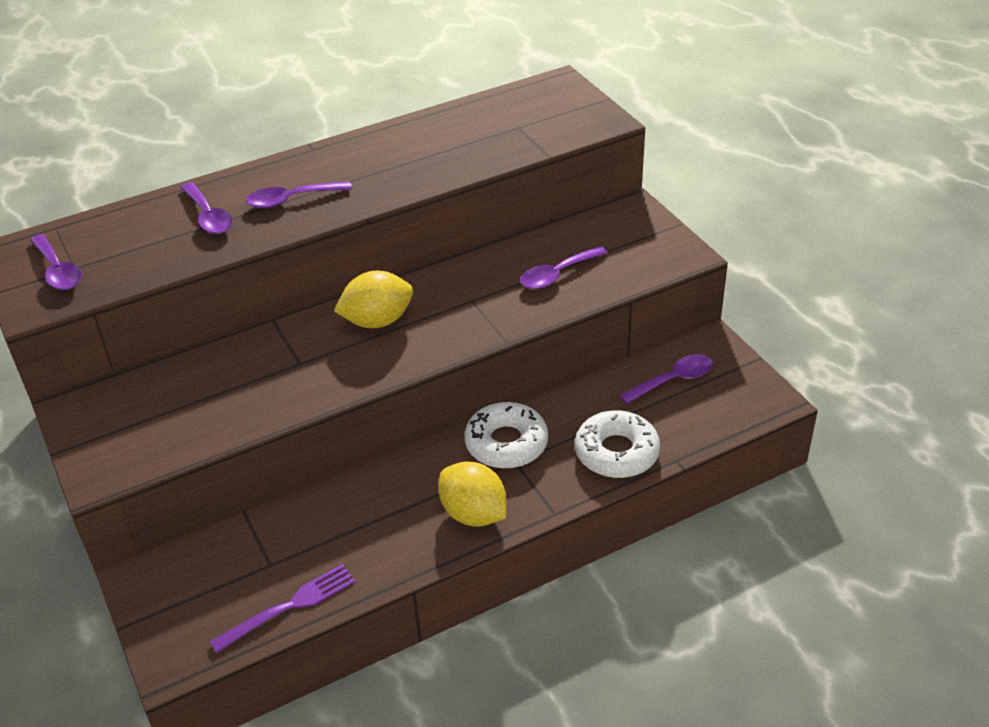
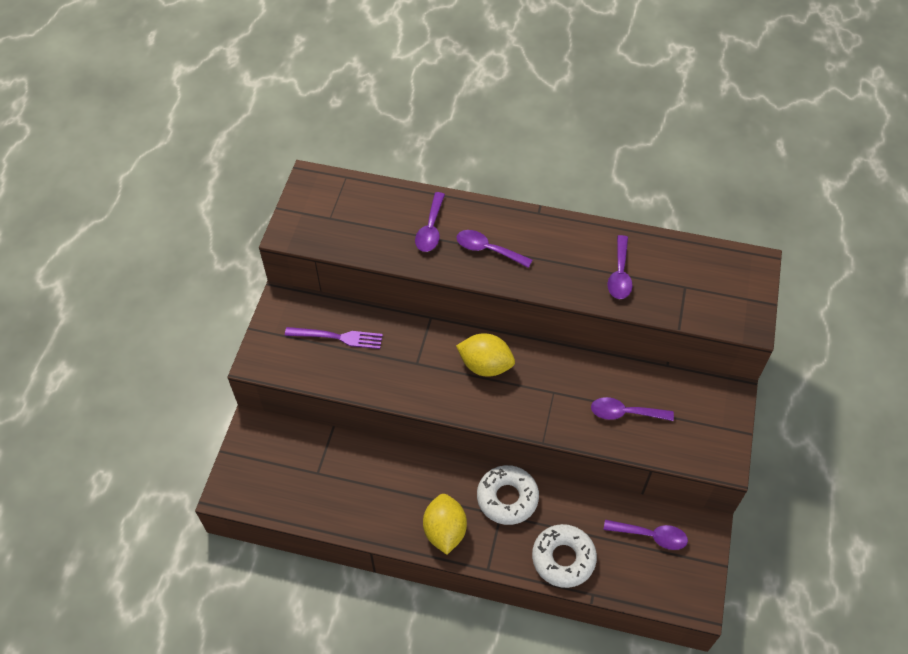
camera: 40 degrees right, 15 degrees up
(58, 271) = (320, 214): purple spoon -> purple spoon (619, 274)
(290, 606) = (305, 508): purple fork -> purple fork (338, 337)

